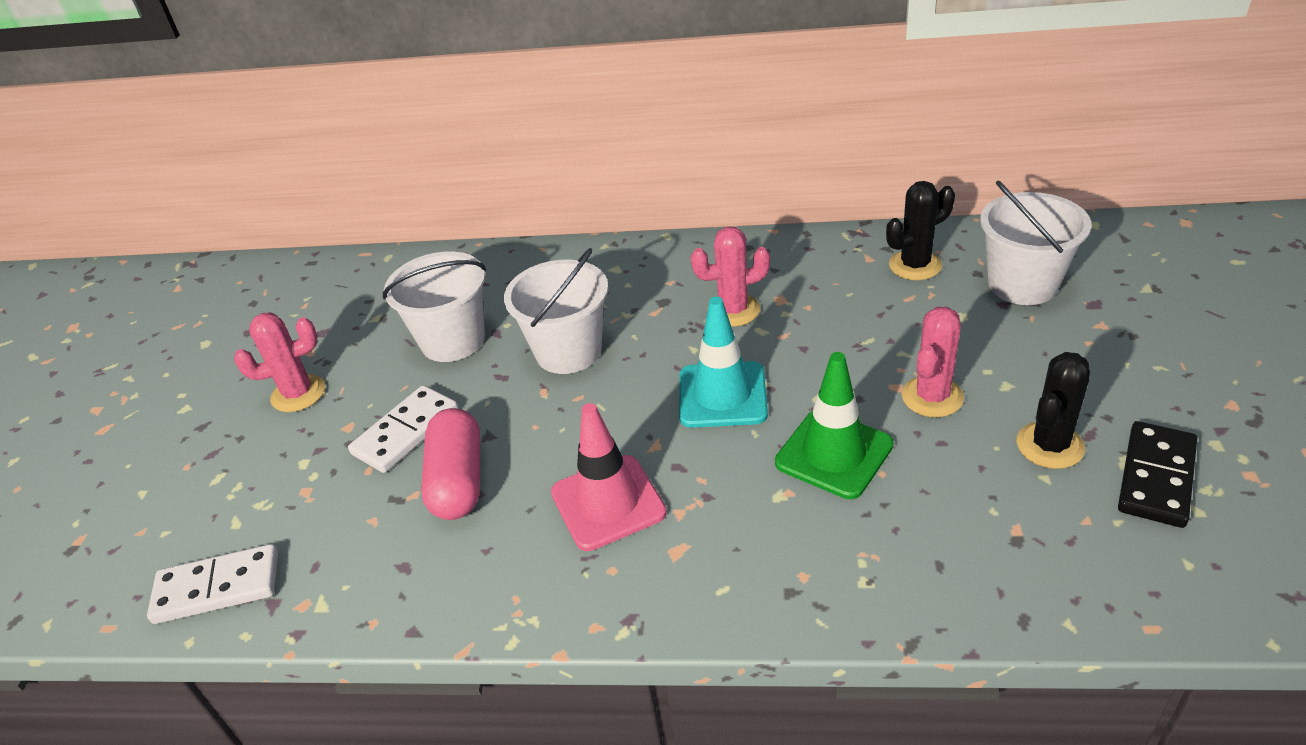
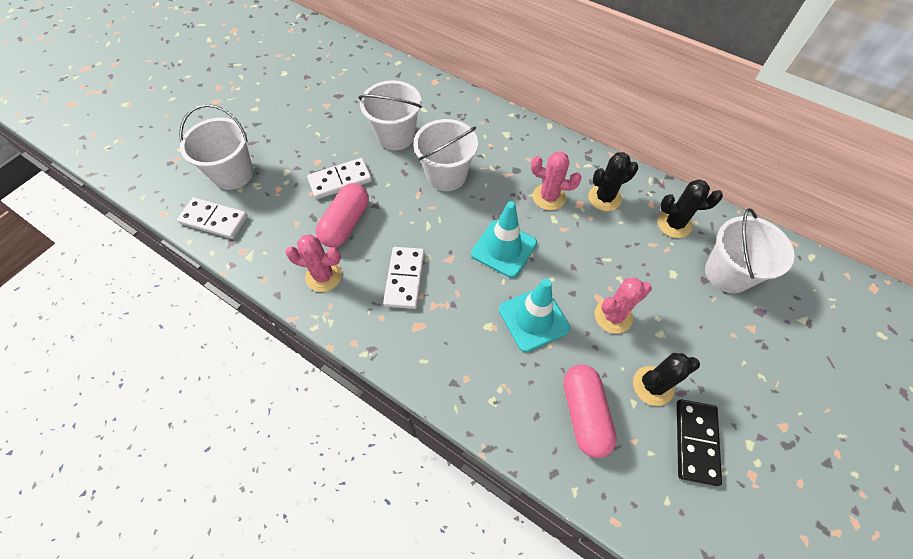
camera: 25 degrees right, 20 degrees up
(208, 509) = (233, 174): none -> white bucket
(298, 394) = (307, 128): pink cactus -> pink cactus (324, 276)
(608, 502) = (404, 279): pink traffic cone -> white domino
(806, 278) = (604, 198): none -> black cactus
(834, 454) = (533, 319): green traffic cone -> turquoise traffic cone
(997, 525) = (584, 414): none -> pink capsule
(1156, 477) = (696, 442): black domino -> black domino turned 45 degrees counterclockwise

